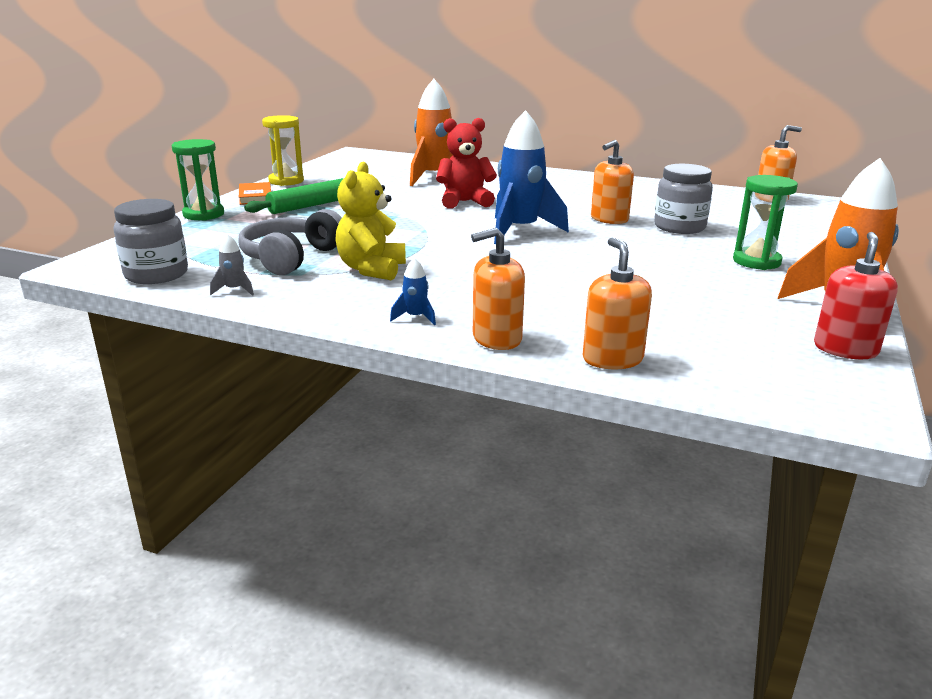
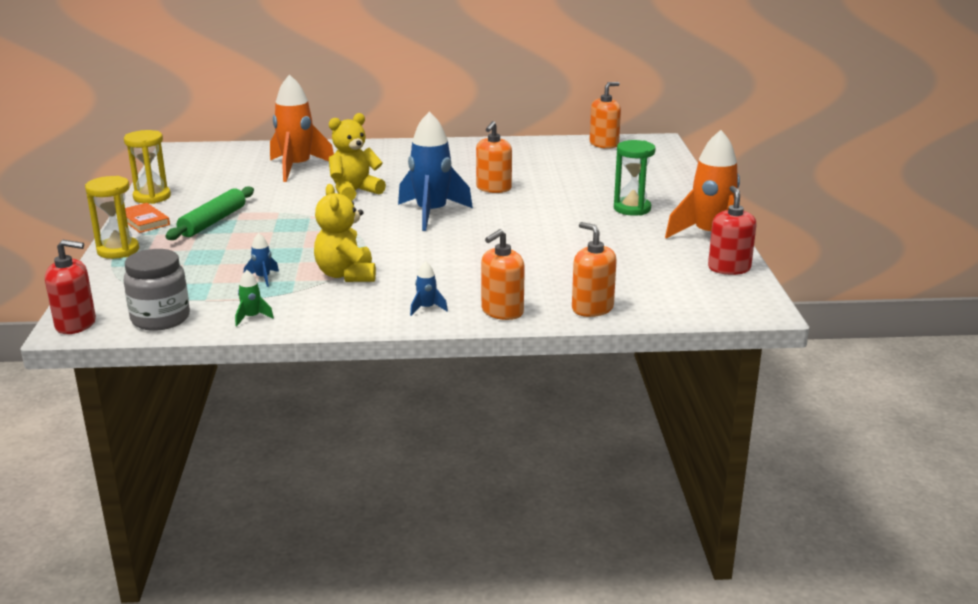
camera: 25 degrees left, 0 degrees up
(85, 265) = (76, 324): none -> red soap dispenser
(203, 214) = (118, 250): green hourglass -> yellow hourglass
(234, 290) = (252, 317): grey rocket -> green rocket
(291, 258) = (263, 278): grey headphones -> blue rocket
(464, 202) = (354, 192): red teddy bear -> yellow teddy bear
(679, 227) = (554, 186): grey jar -> none

